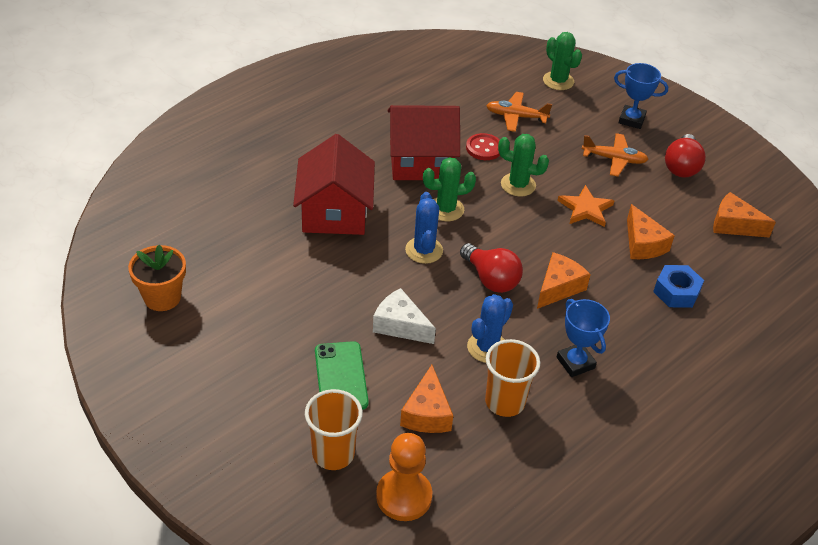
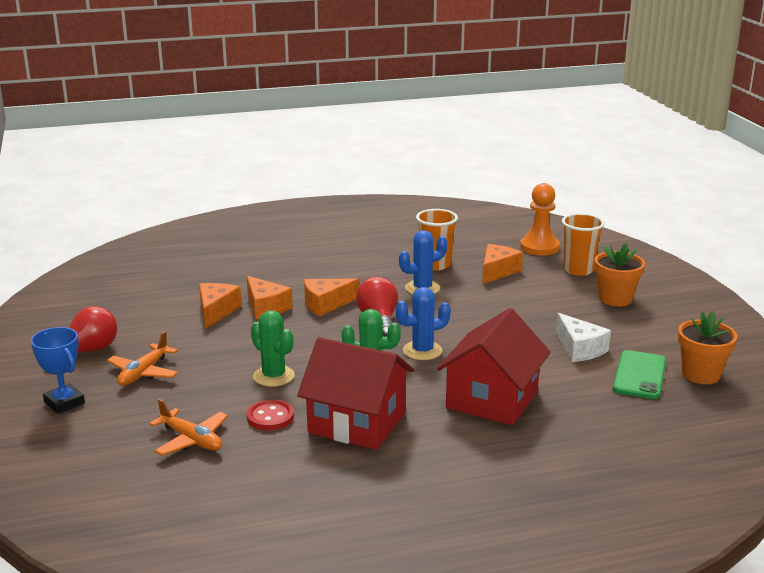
camera: 150 degrees left, 20 degrees down
(271, 401) = (615, 299): none -> orange flower pot
(341, 377) = (552, 298): green phone -> green phone (639, 375)
(400, 325) = (484, 313): white cheese -> white cheese (579, 349)
(424, 250) = (422, 351): blue cactus -> blue cactus turned 45 degrees clockwise
(558, 81) = (79, 468): green cactus -> none
(575, 363) = (362, 269): blue trophy -> none
(585, 209) = (232, 344): orange star -> none
(614, 159) = (144, 373): orange plane -> orange plane turned 105 degrees counterclockwise
(676, 292) = (233, 282): blue nut -> none
(734, 225) = (117, 304): orange cheese -> orange cheese (266, 307)

